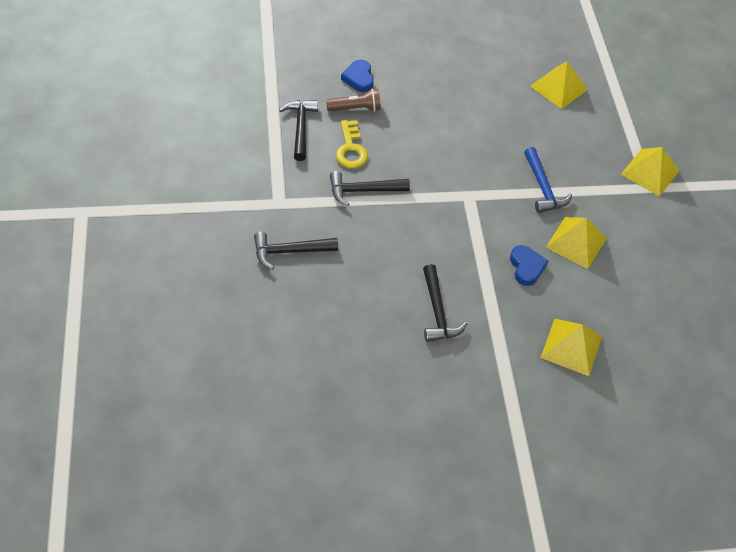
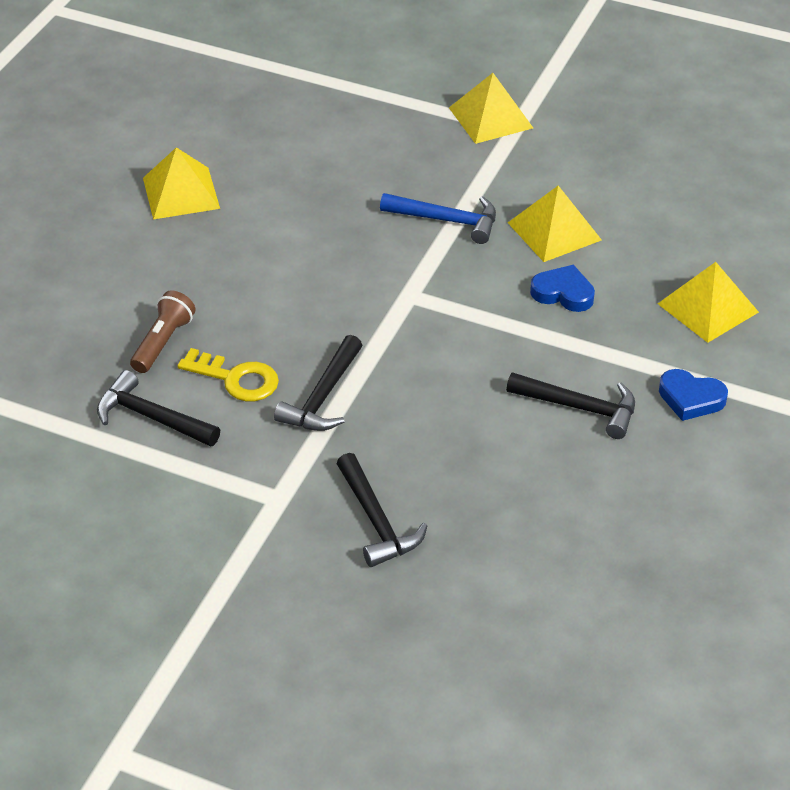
camera: 55 degrees left, 10 degrees down
(290, 251) = (377, 521): black hammer -> black hammer turned 45 degrees counterclockwise
(359, 78) = (107, 315): blue heart -> blue heart (691, 398)
(558, 87) = (290, 129): yellow pyramid -> yellow pyramid (181, 193)

